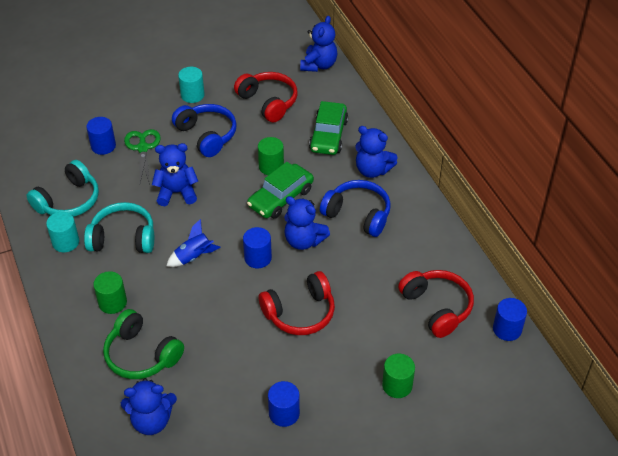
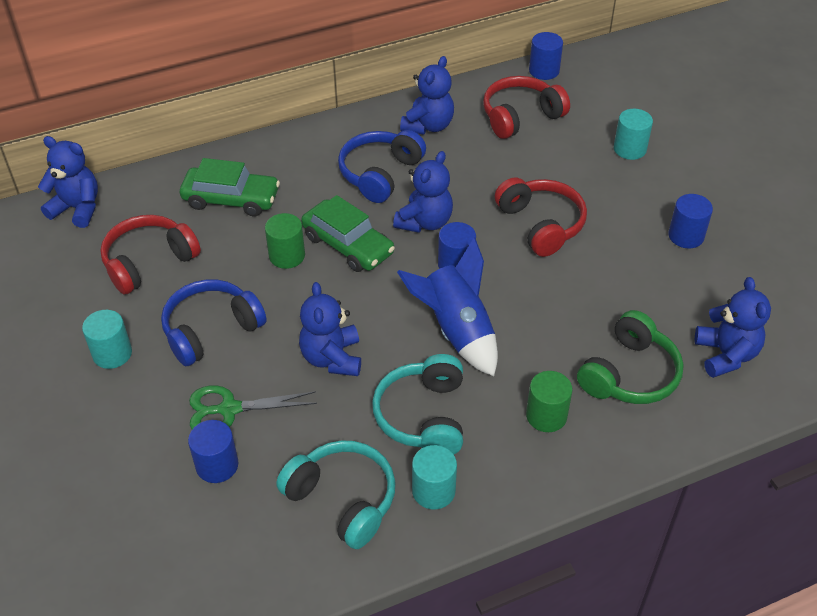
camera: 90 degrees left, 0 degrees up
(193, 257) = (456, 331): blue rocket -> blue rocket, size x1.68
(372, 170) = (302, 159): blue teddy bear -> blue teddy bear (428, 126)
(397, 385) = (629, 149): green cylinder -> turquoise cylinder

